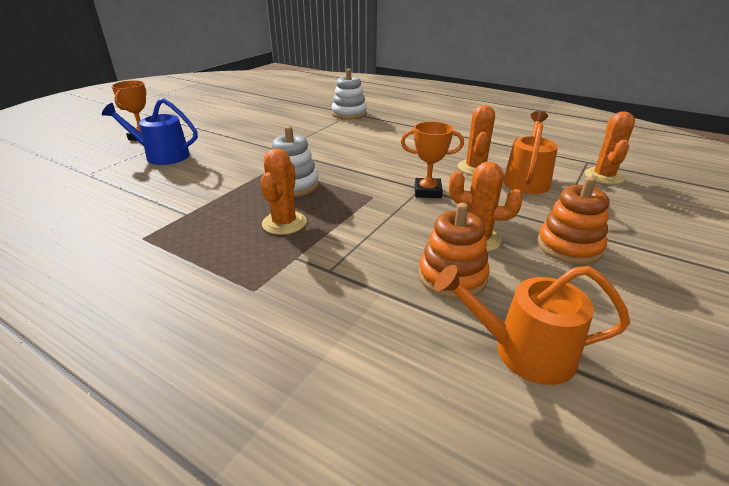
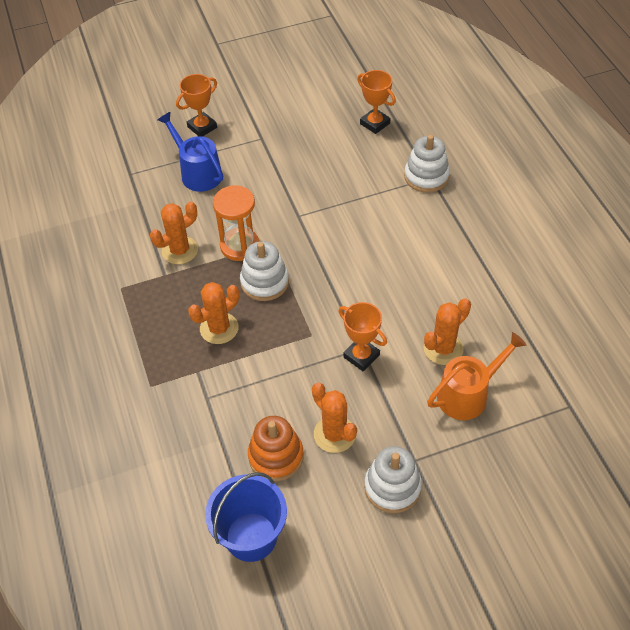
camera: 40 degrees right, 20 degrees up
(247, 176) = (240, 246): none -> orange hourglass
(285, 106) = (375, 123): none -> orange trophy
(524, 351) = (251, 537): orange watering can -> blue bucket
(569, 246) = (392, 487): orange stacking toy -> white stacking toy
(603, 176) = (550, 436): orange cactus -> orange cactus (180, 250)

